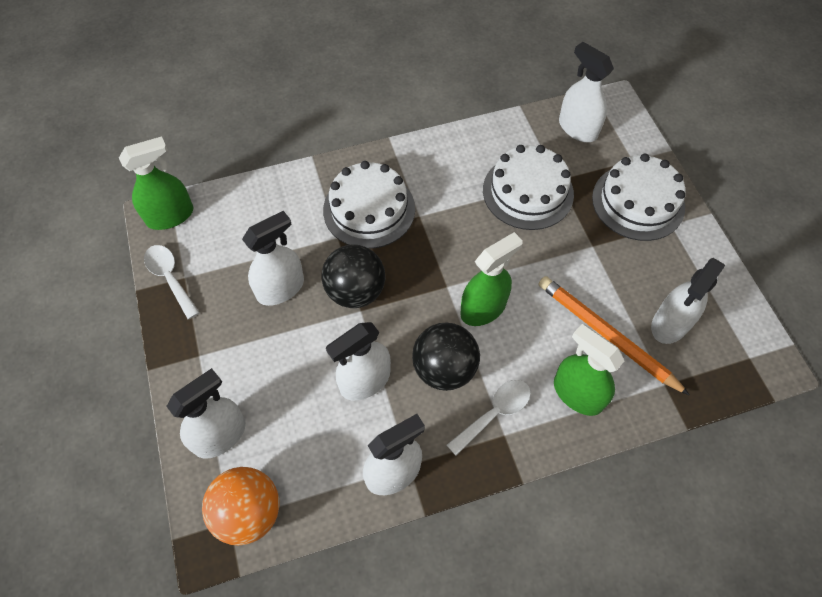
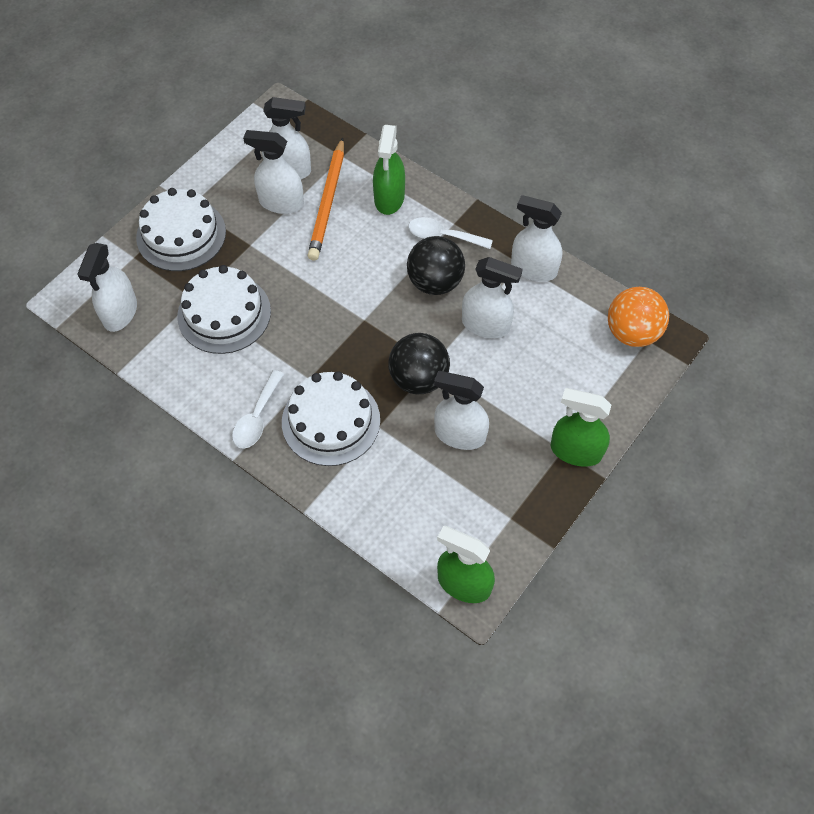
camera: 125 degrees left, 0 degrees up
(170, 278) = (520, 528): white spoon -> white spoon (257, 417)
(220, 435) = (603, 388): white spray bottle -> white spray bottle (281, 203)
(483, 308) = (364, 285): green spray bottle -> green spray bottle (575, 451)

